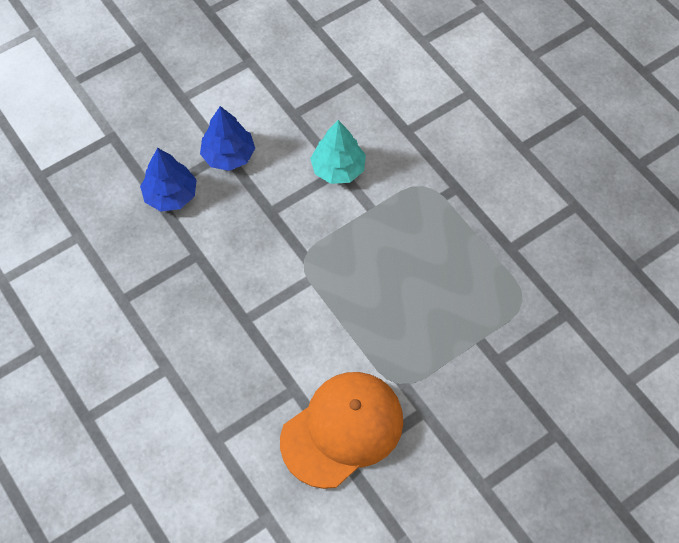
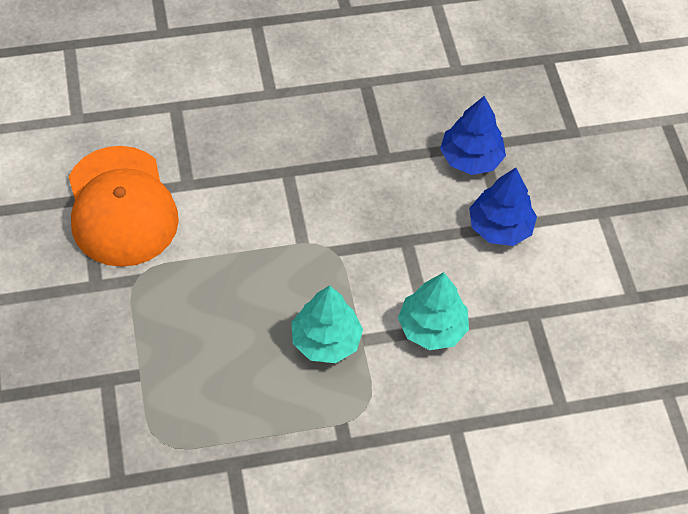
camera: 110 degrees right, 5 degrees down
(384, 230) = (326, 340): none -> turquoise tree

